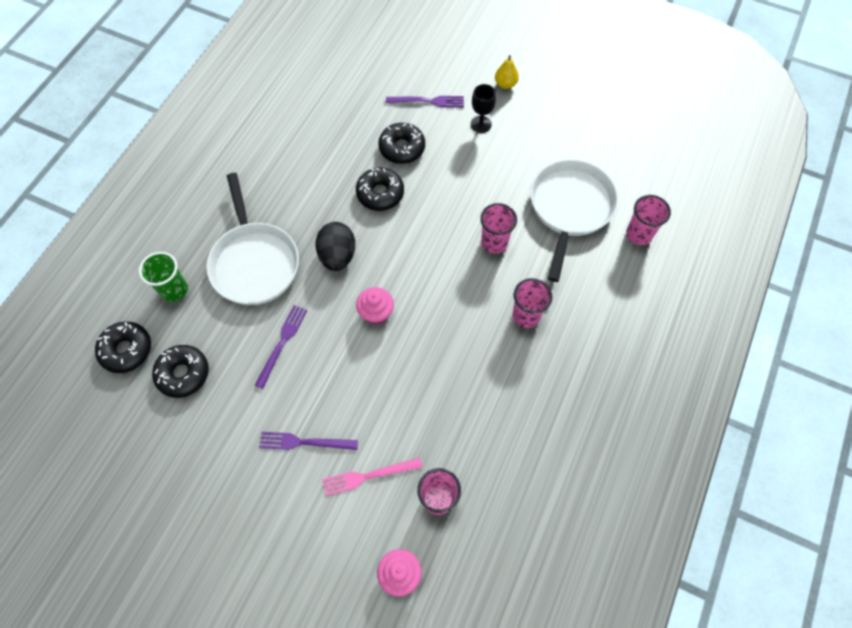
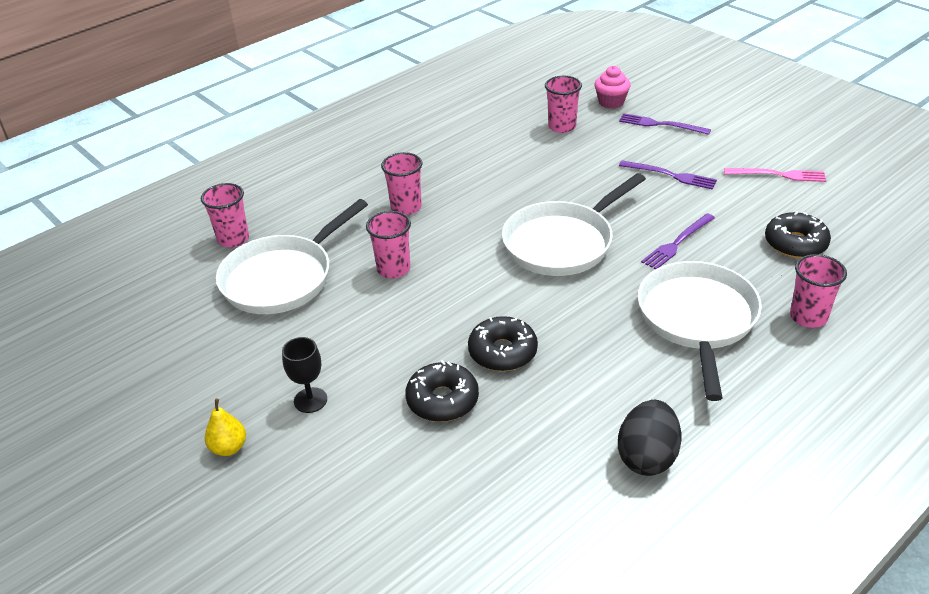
camera: 155 degrees left, 25 degrees down
(126, 350) = (867, 276): black donut -> none
(174, 290) = (808, 317): green cup -> pink cup
(337, 256) = (587, 301): black egg -> black egg (647, 457)
(368, 476) = (617, 147): pink fork -> pink fork (778, 175)
(376, 313) = (562, 243): pink cupcake -> white pan
(428, 101) = (363, 457): purple fork -> purple fork (660, 124)

